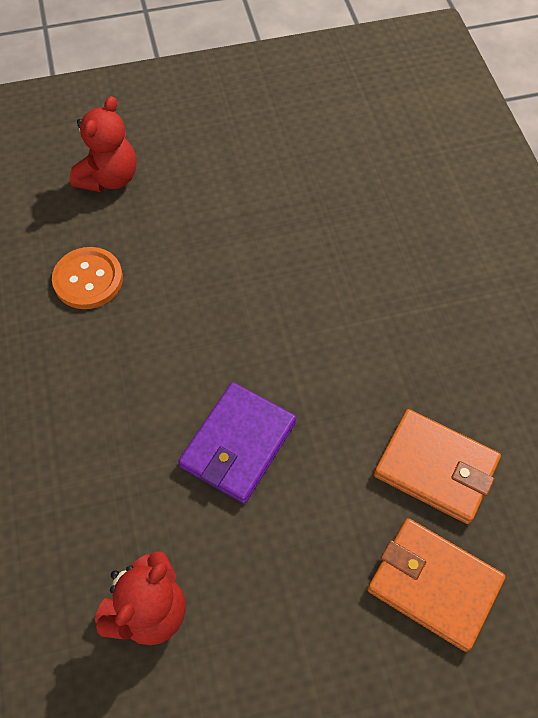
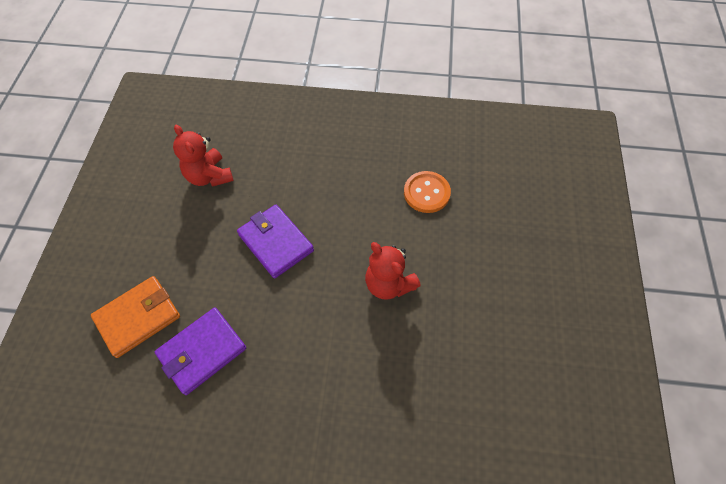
camera: 110 degrees right, 0 degrees up
(109, 178) = (512, 224): red teddy bear -> red teddy bear (388, 284)
(435, 468) = (202, 351): orange wallet -> purple wallet

